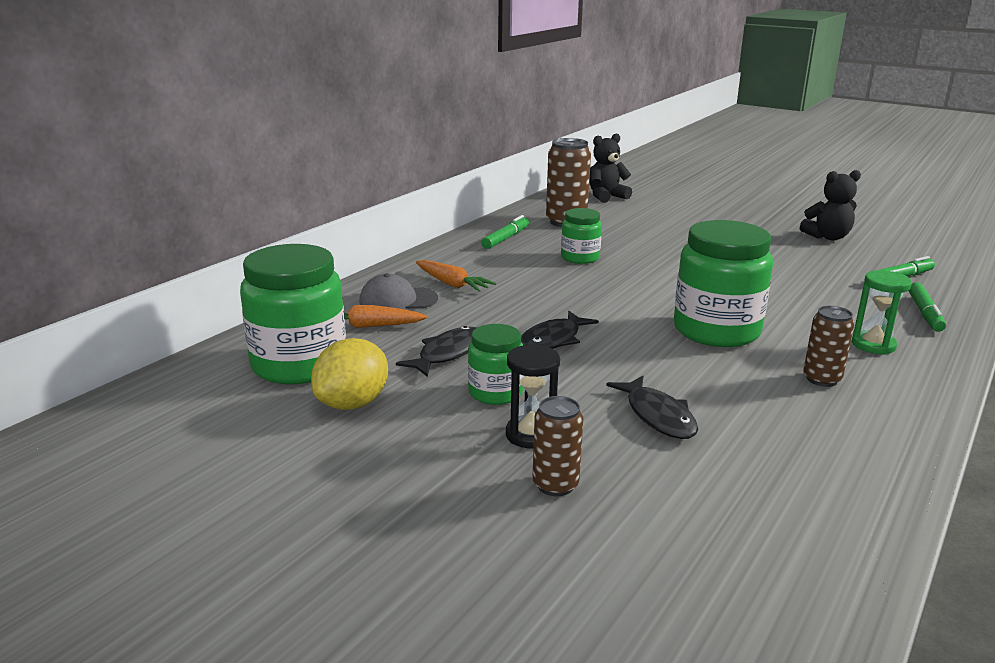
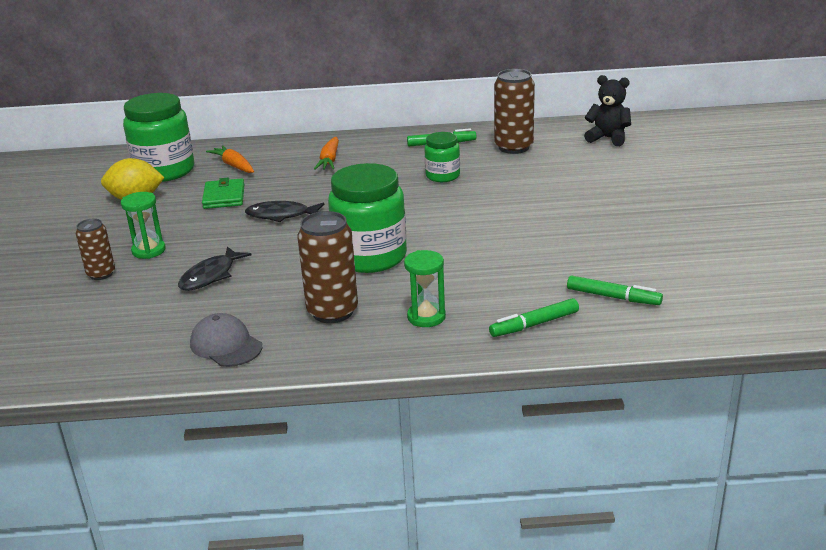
camera: 55 degrees right, 5 degrees up
(398, 300) = (282, 157): grey cap -> grey cap (226, 345)
(448, 353) = (224, 197): black fish -> green wallet
(495, 393) = (188, 225): green jar -> none
(530, 435) = (149, 251): black hourglass -> green hourglass
(821, 379) = (332, 312): brown can -> brown can, size x1.66
(828, 237) = (675, 243): black teddy bear -> none

